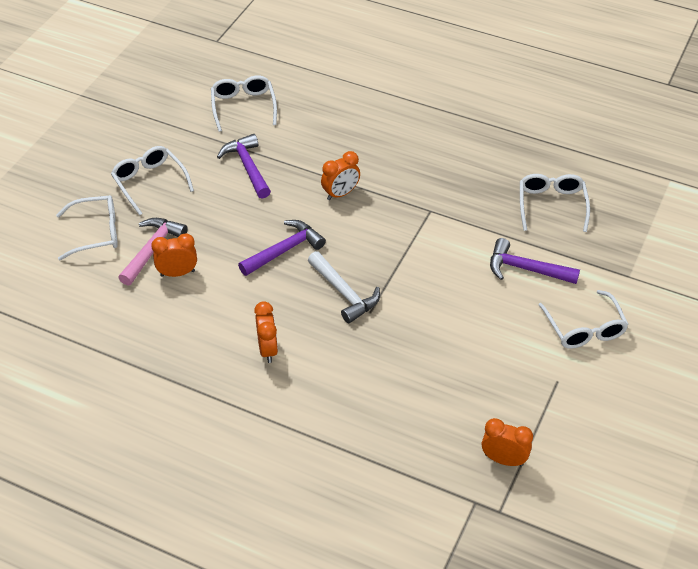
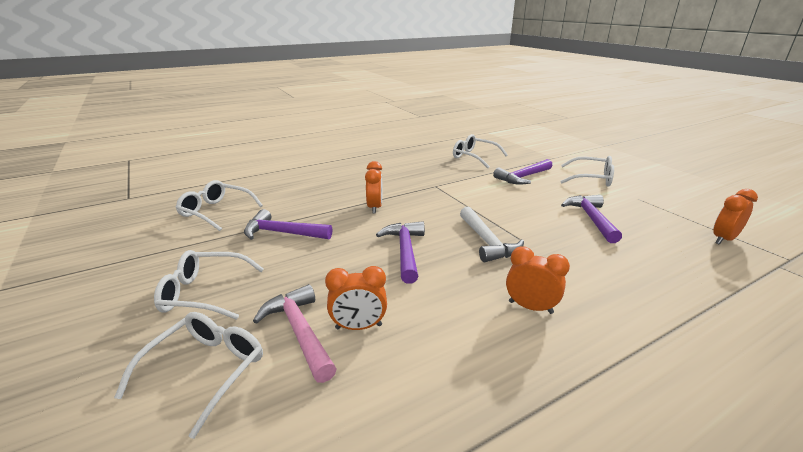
camera: 55 degrees left, 20 degrees down
(177, 273) = (358, 327): orange clock -> orange clock turned 120 degrees counterclockwise
(344, 293) = (487, 242): white hammer -> white hammer turned 75 degrees clockwise
(461, 352) = (591, 219): none -> purple hammer

